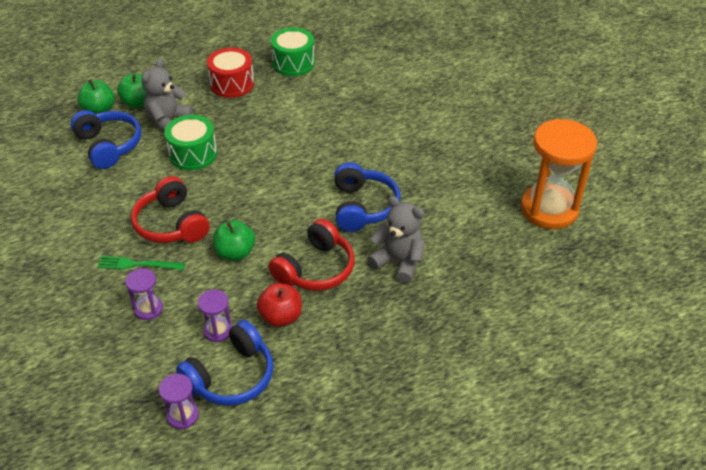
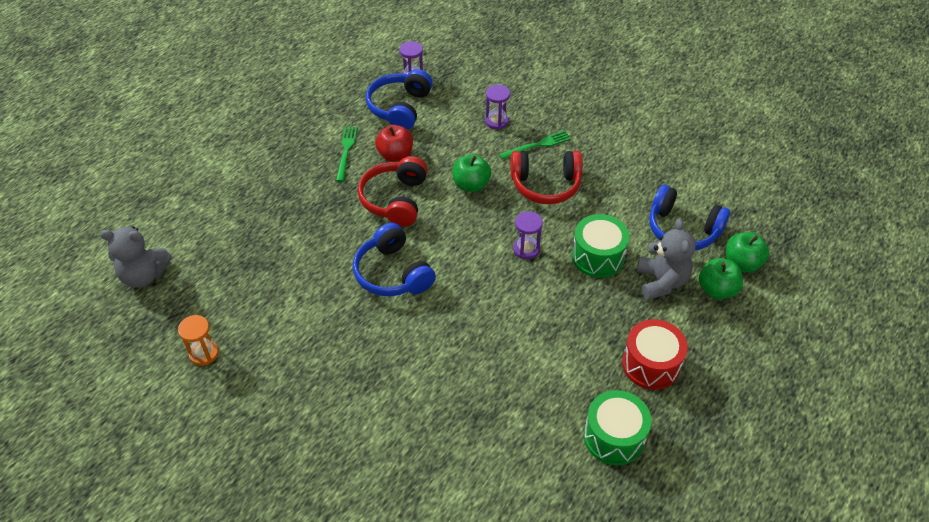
camera: 150 degrees right, 5 degrees up
(171, 224) = (545, 185): red headphones -> red headphones turned 150 degrees clockwise
(218, 330) = (433, 128): purple hourglass -> purple hourglass (526, 249)
(328, 345) = (346, 151): none -> green fork
(398, 262) = (328, 235): grey teddy bear -> grey teddy bear (144, 275)
(549, 209) = (204, 353): orange hourglass -> orange hourglass, size x0.45

